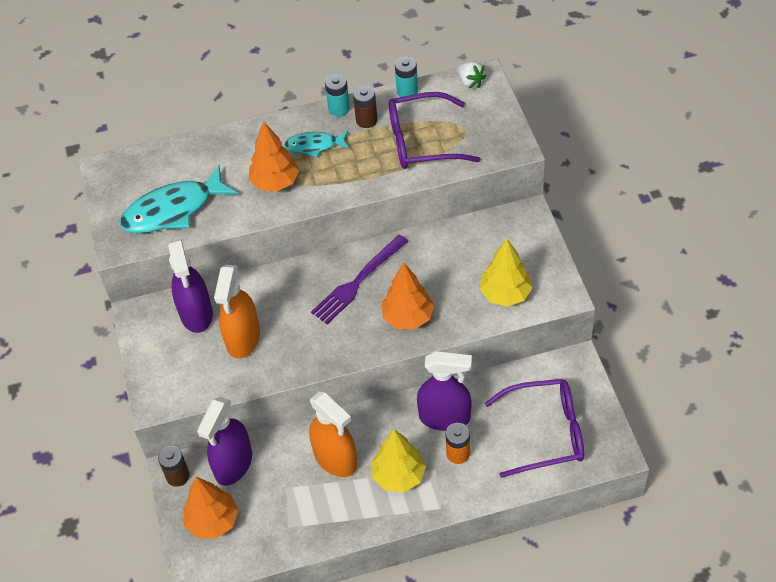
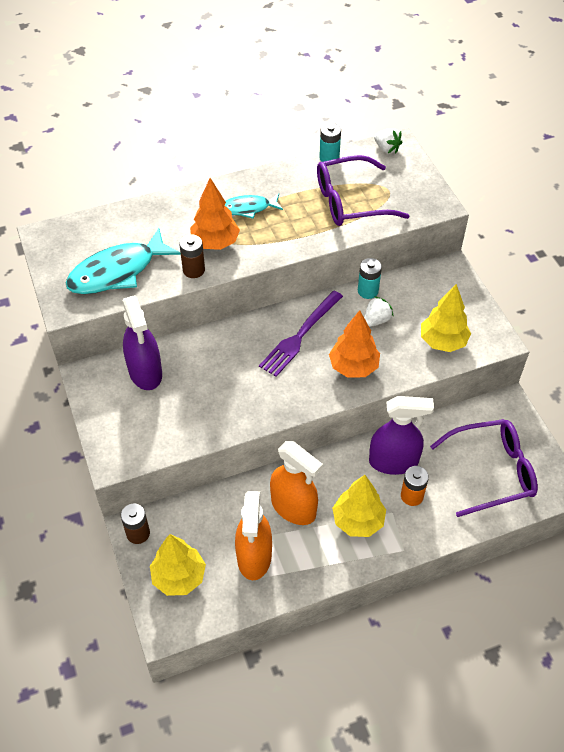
camera: 10 degrees left, 0 degrees up
(213, 521) = (179, 577): orange tree -> yellow tree
(233, 464) = (193, 518): purple spray bottle -> none
(243, 339) = (195, 394): orange spray bottle -> orange spray bottle (254, 557)
(339, 109) = (267, 175): turquoise battery -> turquoise battery (368, 291)
(366, 120) = (295, 184): brown battery -> brown battery (194, 270)
(439, 268) = (376, 320): none -> white strawberry

